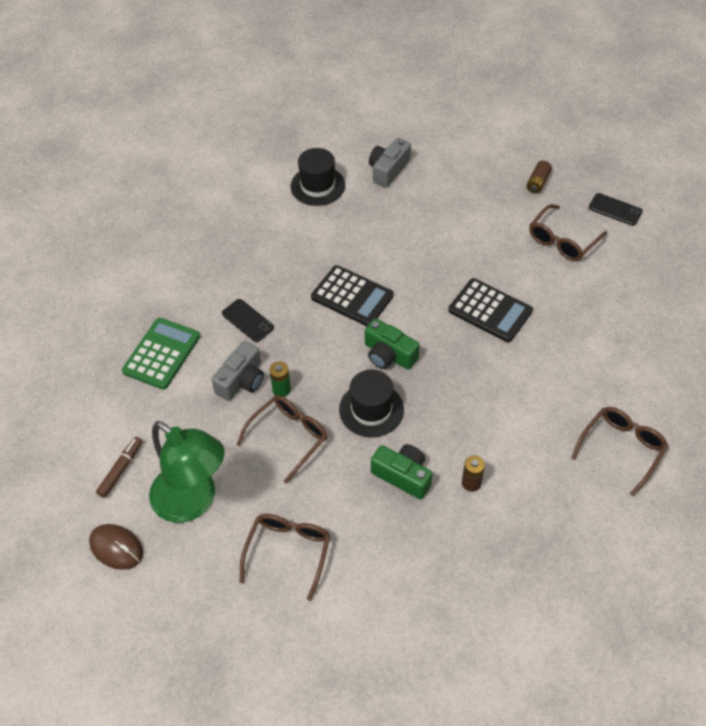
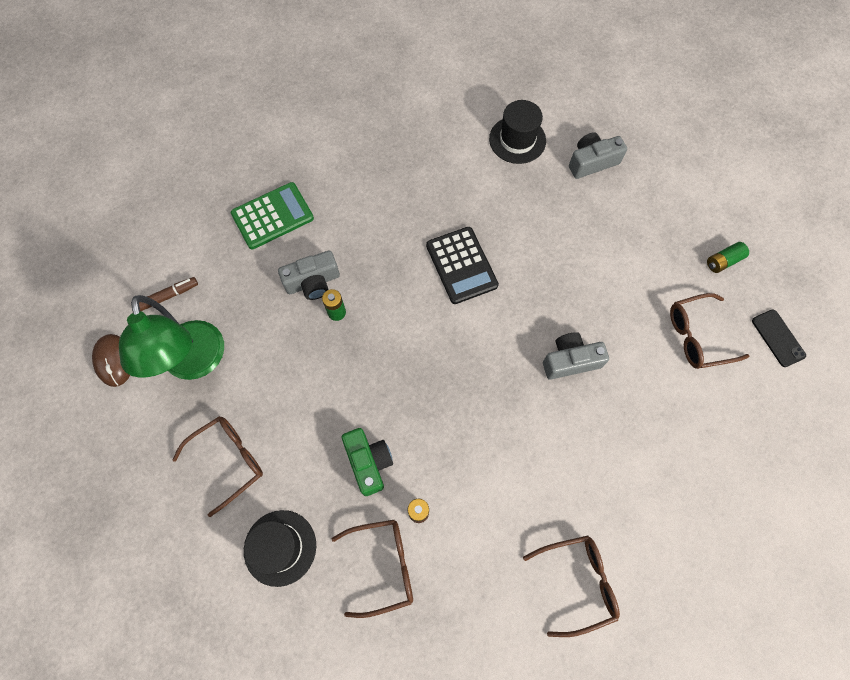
camera: 35 degrees right, 15 degrees up
(247, 320) = (360, 231): black phone -> none
(289, 437) = (308, 359): brown glasses -> brown glasses (383, 565)
(371, 409) = (392, 382): black hat -> black hat (280, 547)
(389, 354) = (448, 341): green camera -> none
(490, 311) = (570, 361): black calculator -> grey camera
(538, 182) = (723, 261): brown battery -> green battery

